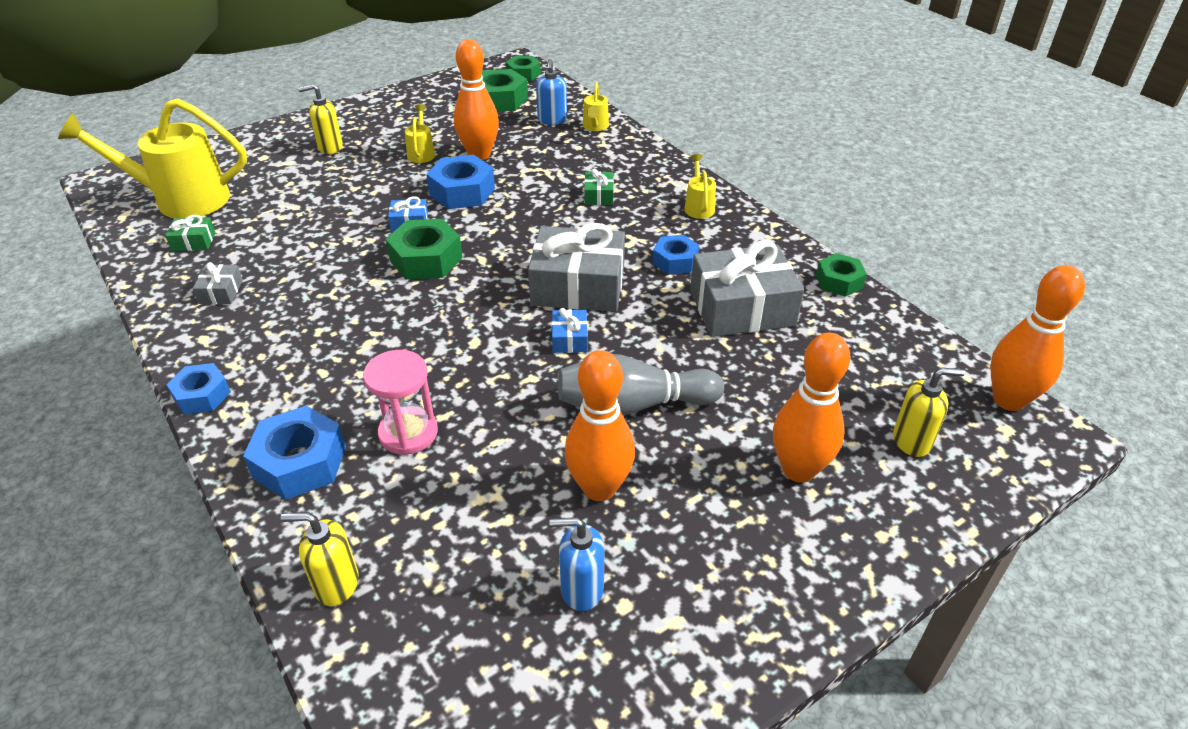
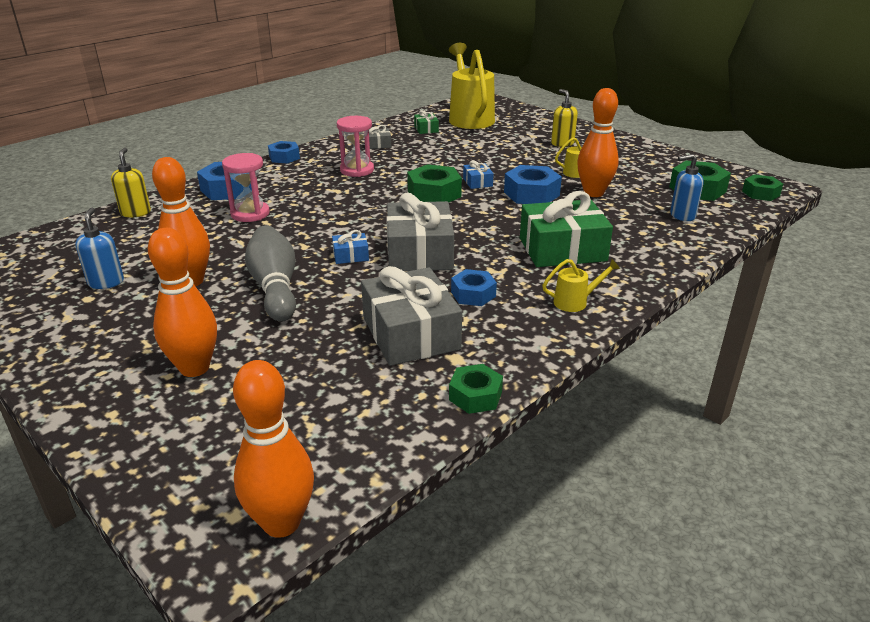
camera: 80 degrees right, 10 degrees down
(308, 319) = (357, 170): none -> pink hourglass
(595, 127) = (689, 237): yellow watering can -> none
(599, 196) = (562, 249): green gift -> green gift, size x2.25
(912, 441) = (222, 438): yellow soap dispenser -> none

